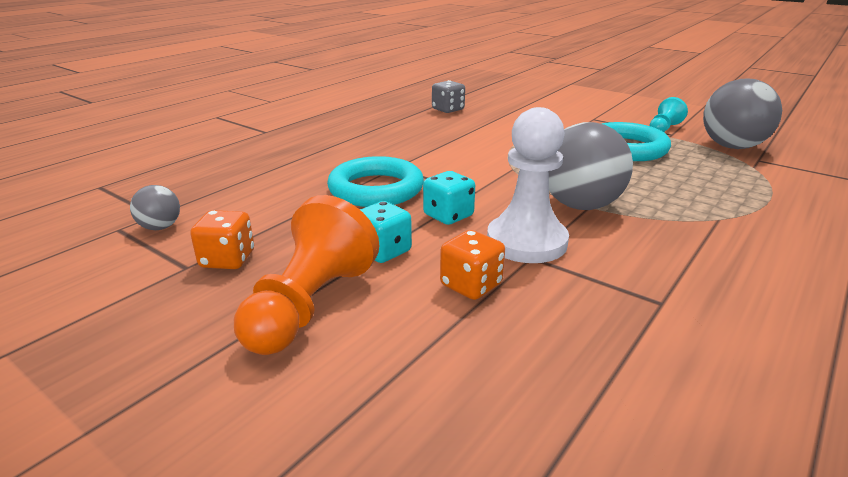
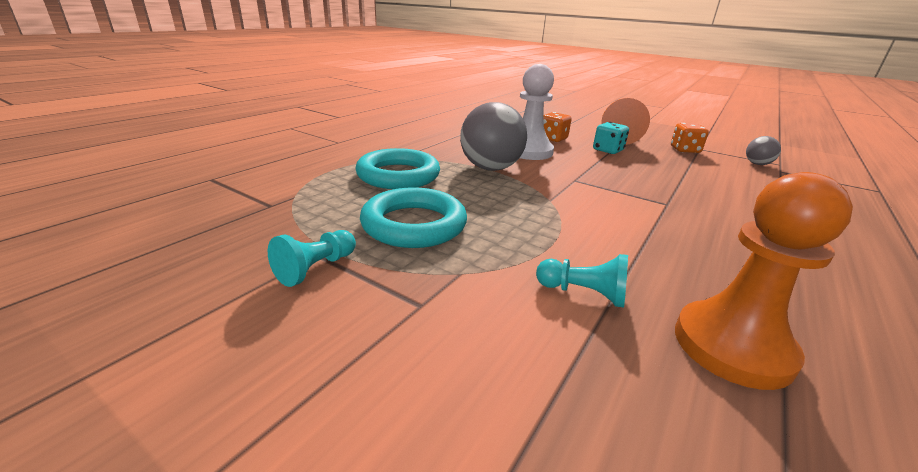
camera: 175 degrees right, 0 degrees up
(376, 189) = (657, 183): turquoise ring -> turquoise ring (398, 175)
(448, 109) = (732, 346): grey dice -> orange pawn
(448, 216) = (584, 165): turquoise dice -> none
(508, 121) = (583, 293): none -> turquoise pawn
(732, 146) = (266, 226): grey ball -> none

